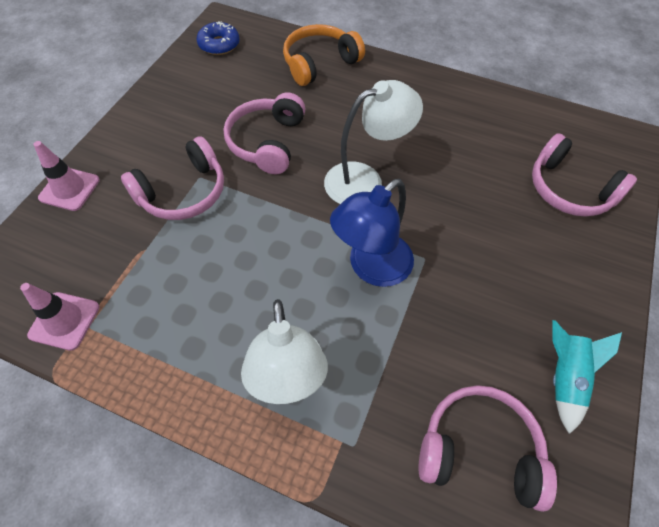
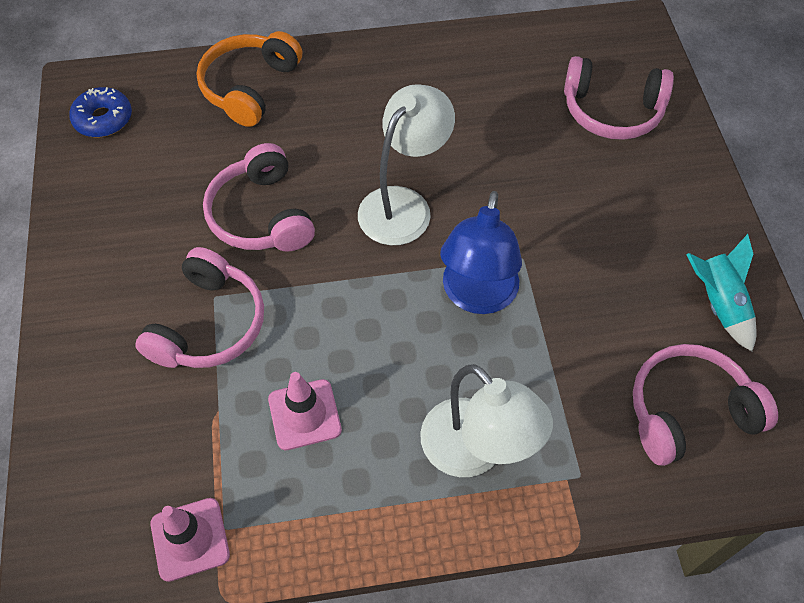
camera: 30 degrees left, 0 degrees up
(69, 189) = (63, 394): pink traffic cone -> pink traffic cone (304, 414)

